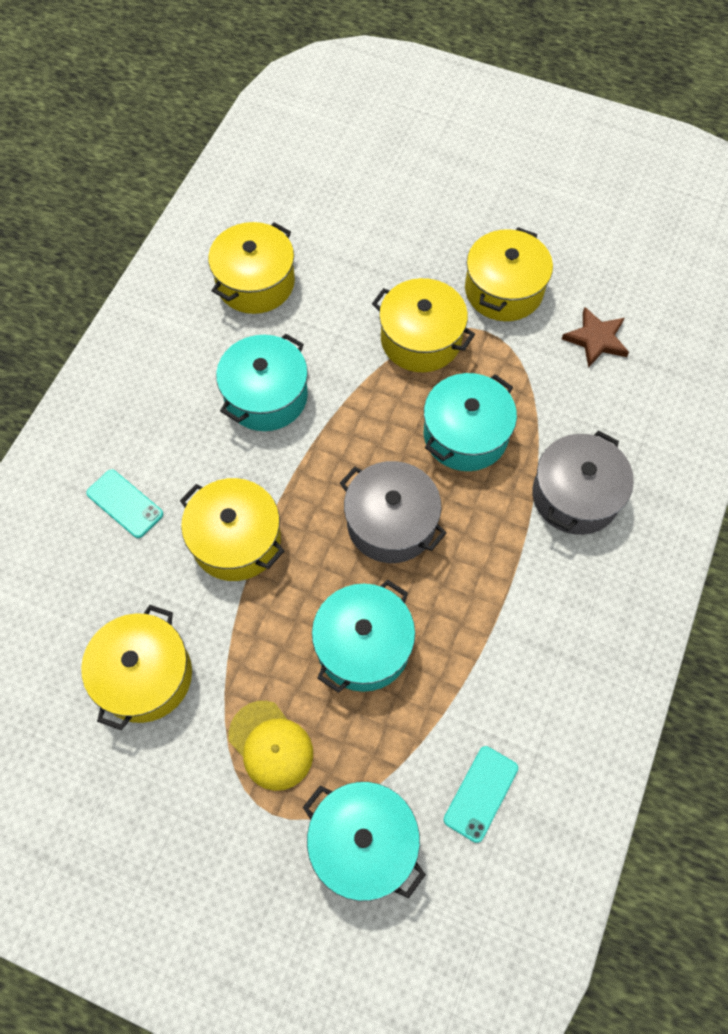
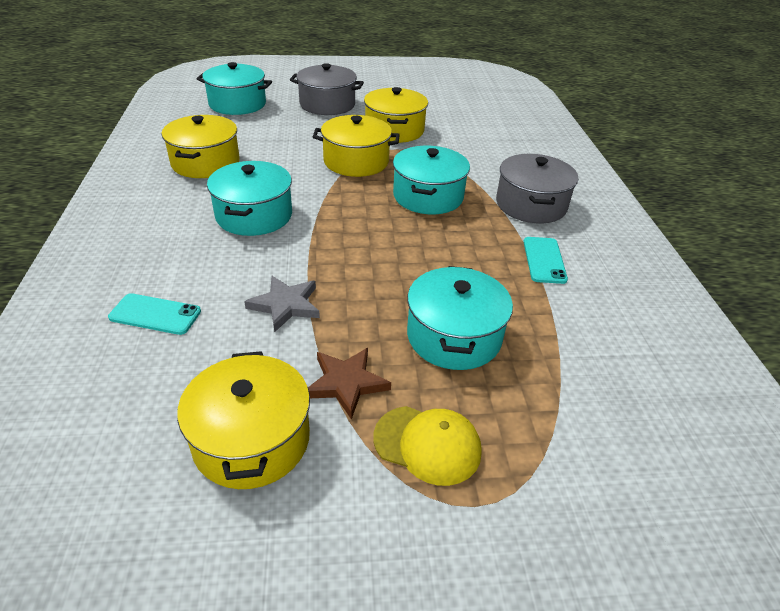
camera: 30 degrees left, 25 degrees down
(236, 540) = (285, 305): yellow pot -> grey star
(363, 843) = (583, 488): turquoise pot -> turquoise pot (237, 104)
(391, 523) = (413, 255): grey pot -> grey pot (327, 104)
(481, 793) = (642, 400): turquoise phone -> turquoise phone (544, 260)
(596, 339) = (473, 137): brown star -> brown star (346, 383)

